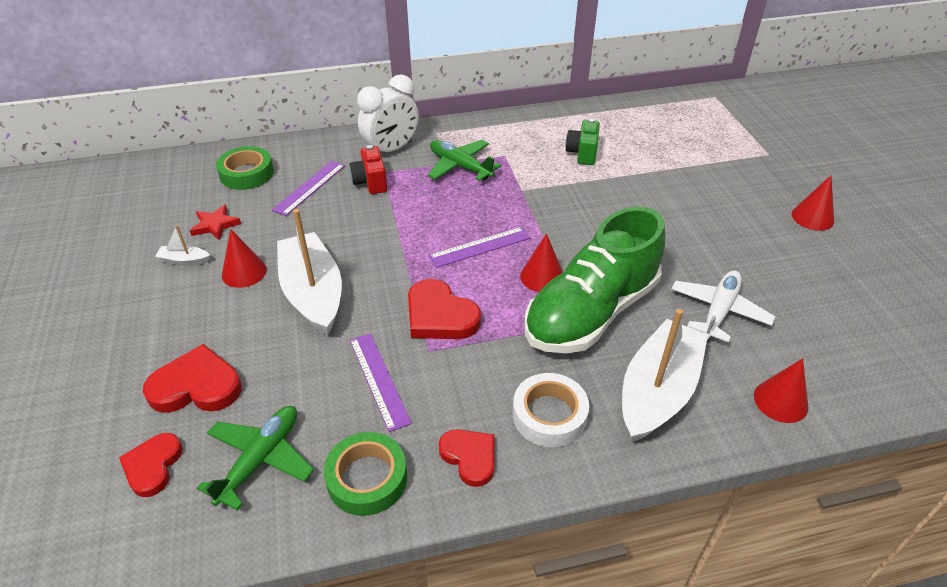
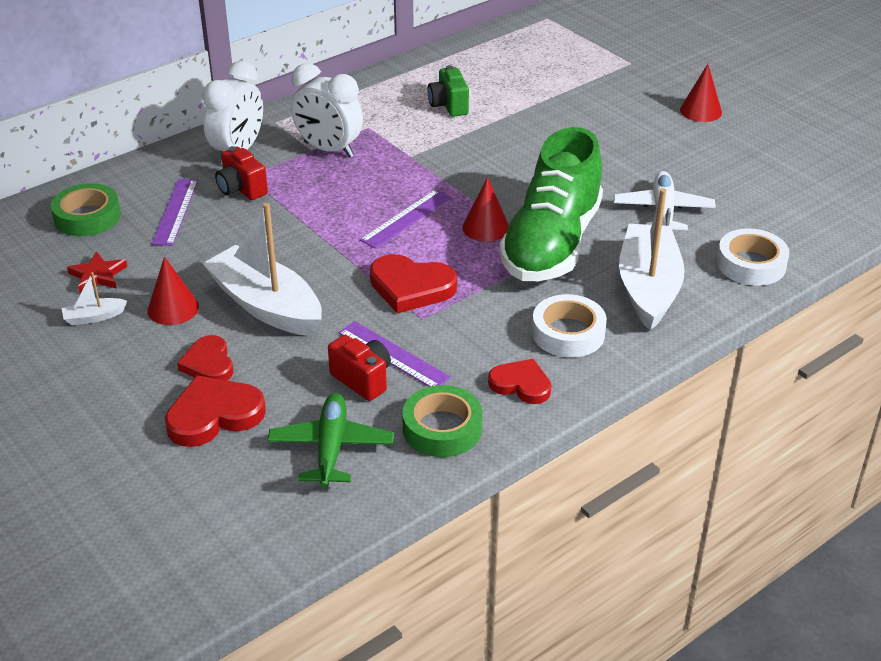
camera: 25 degrees left, 5 degrees down
(153, 466) = (229, 486): red heart -> red heart (208, 363)
(336, 396) = (362, 380): none -> red camera
(460, 166) = (328, 150): green plane -> white clock
(780, 401) = (751, 264): red cone -> white tape

